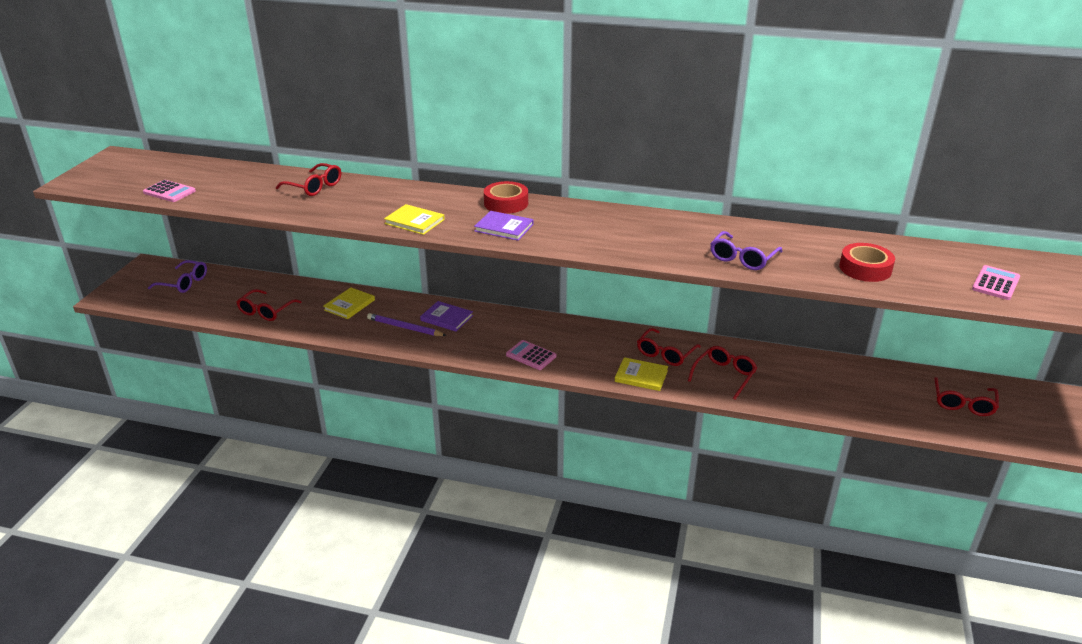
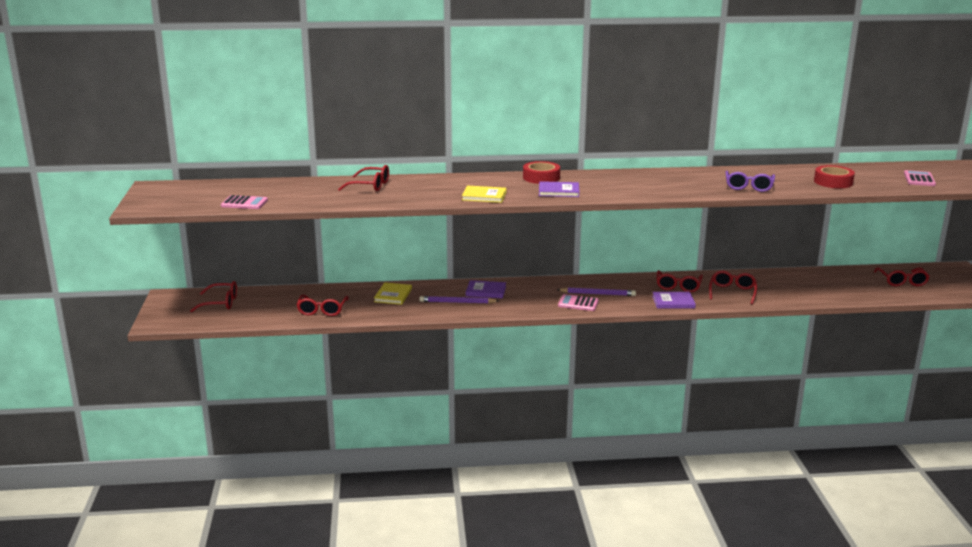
camera: 20 degrees left, 10 degrees down
(184, 283) = (220, 303): purple glasses -> red glasses
(563, 346) = (597, 294): none -> purple pencil
(641, 376) = (673, 302): yellow book -> purple book

